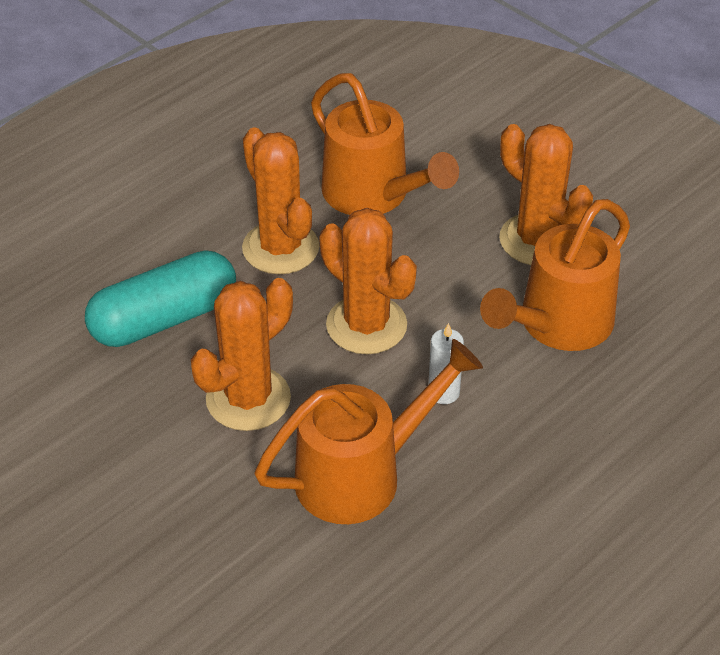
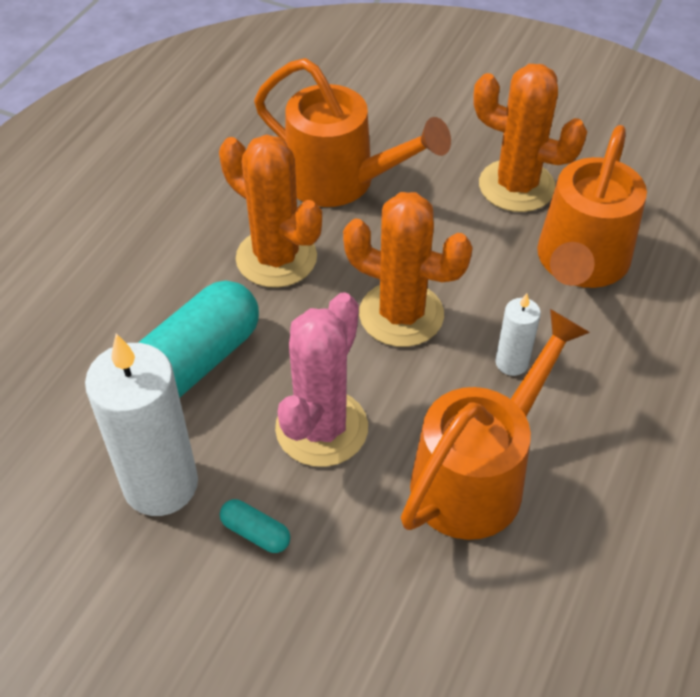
camera: 20 degrees left, 5 degrees up
(95, 404) = (161, 484): none -> white candle
(153, 463) = (255, 532): none -> turquoise capsule
(248, 399) = (321, 428): orange cactus -> pink cactus

